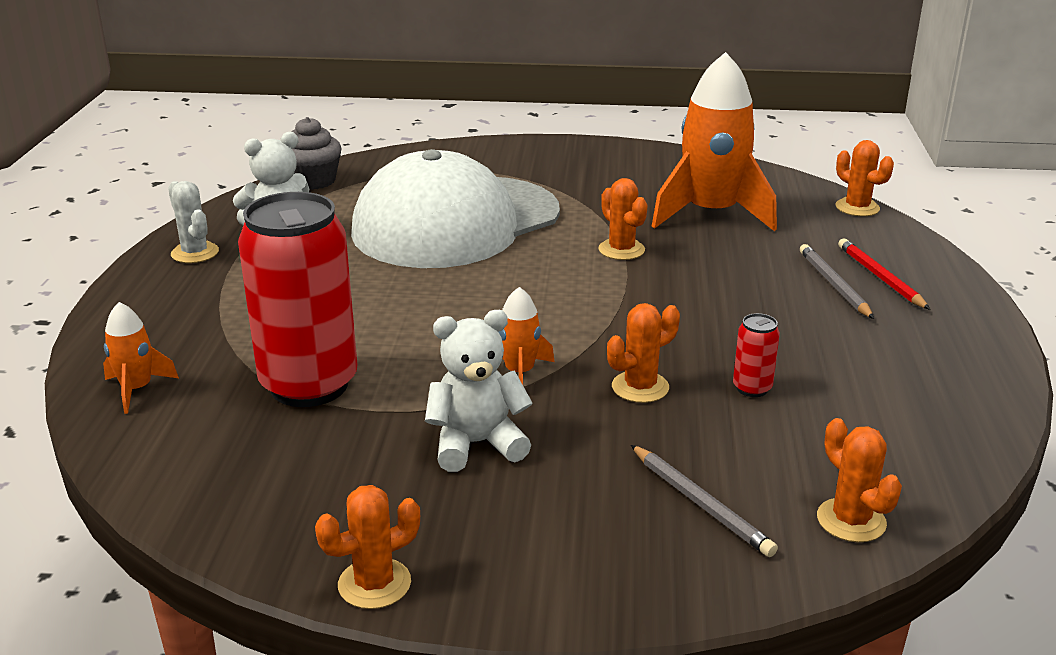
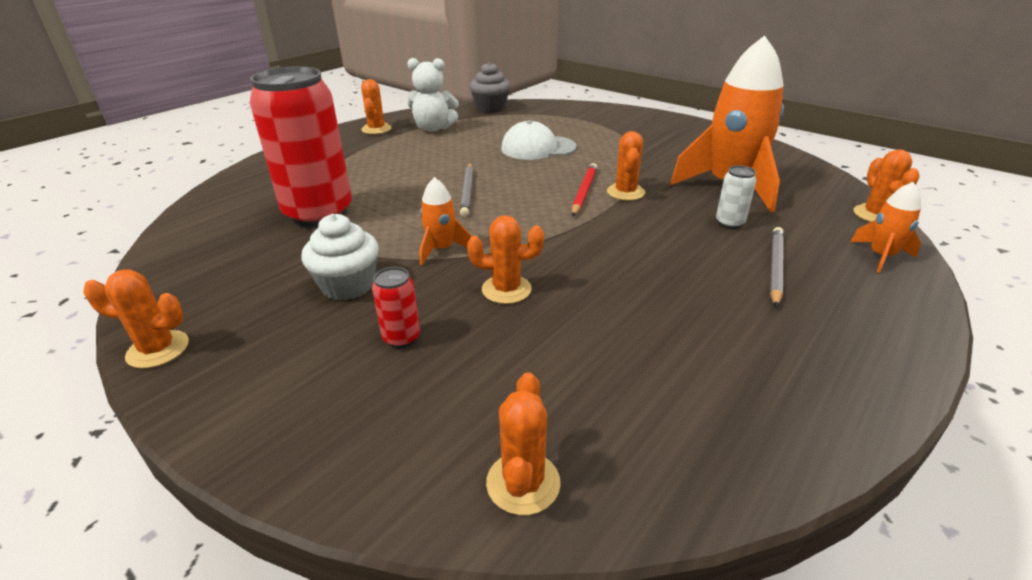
camera: 35 degrees right, 5 degrees up
(137, 389) = (243, 188): orange rocket -> orange rocket (881, 256)
(195, 253) = (376, 129): white cactus -> orange cactus
(456, 222) = (538, 148): white cap -> white cap, size x0.47
(476, 444) = (348, 285): white teddy bear -> white cupcake
(701, 503) = (423, 399): grey pencil -> grey pencil (467, 192)
(752, 388) = (591, 324): red can -> red can (401, 338)
(753, 253) = (729, 223): none -> white can
(880, 277) = (831, 275): red pencil -> red pencil (584, 192)

